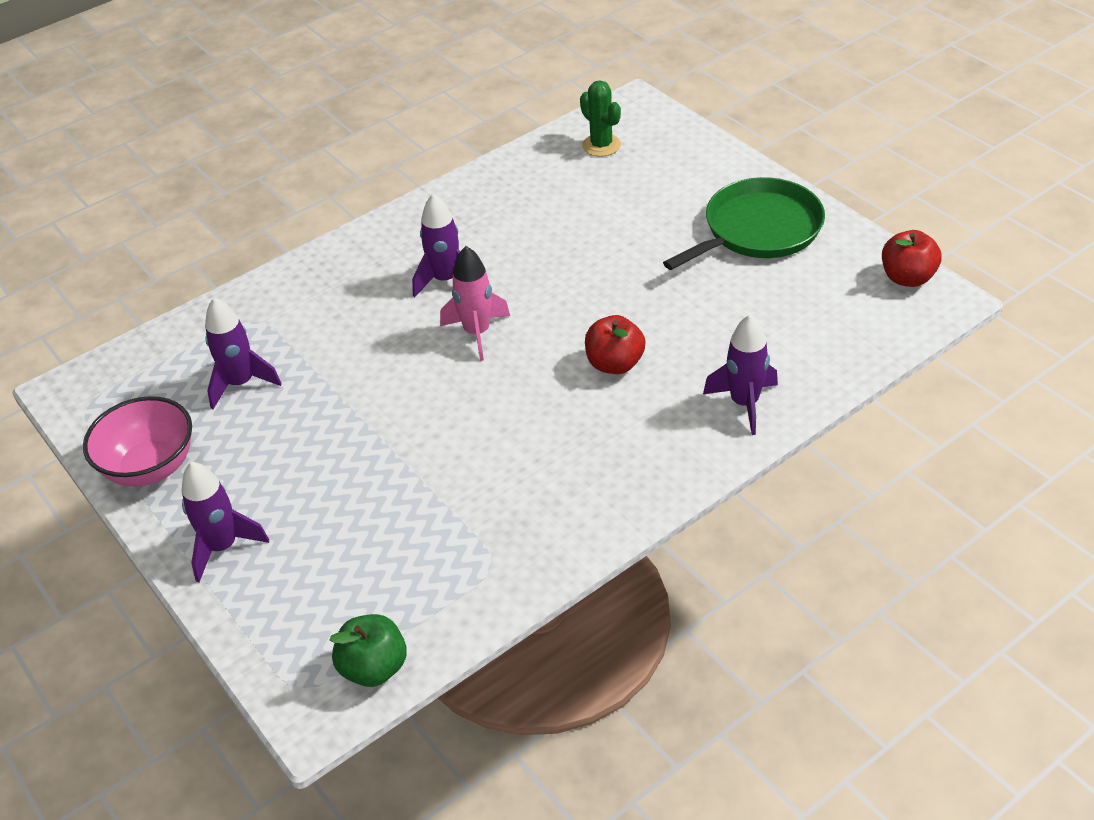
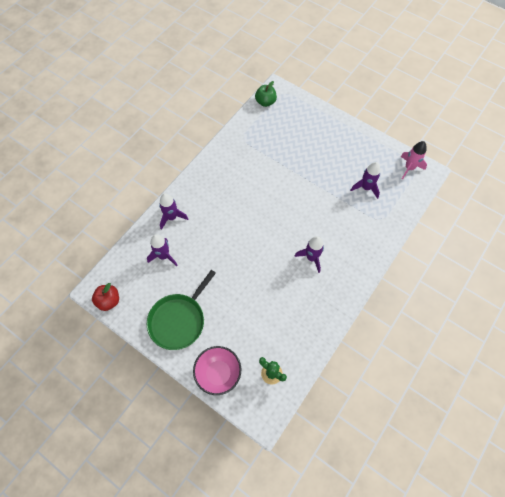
camera: 160 degrees right, 20 degrees up
(150, 467) = (374, 148): pink bowl -> pink bowl (218, 373)
(223, 547) = (331, 126): purple rocket -> purple rocket (164, 256)
(477, 333) = (286, 231): pink rocket -> pink rocket (409, 168)
(614, 364) = (225, 226): red apple -> none

